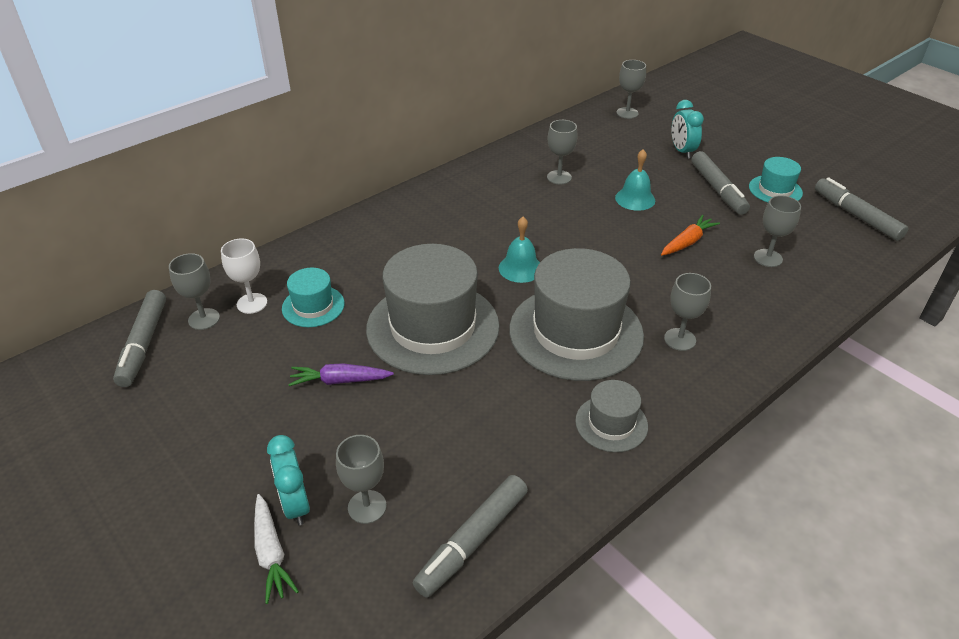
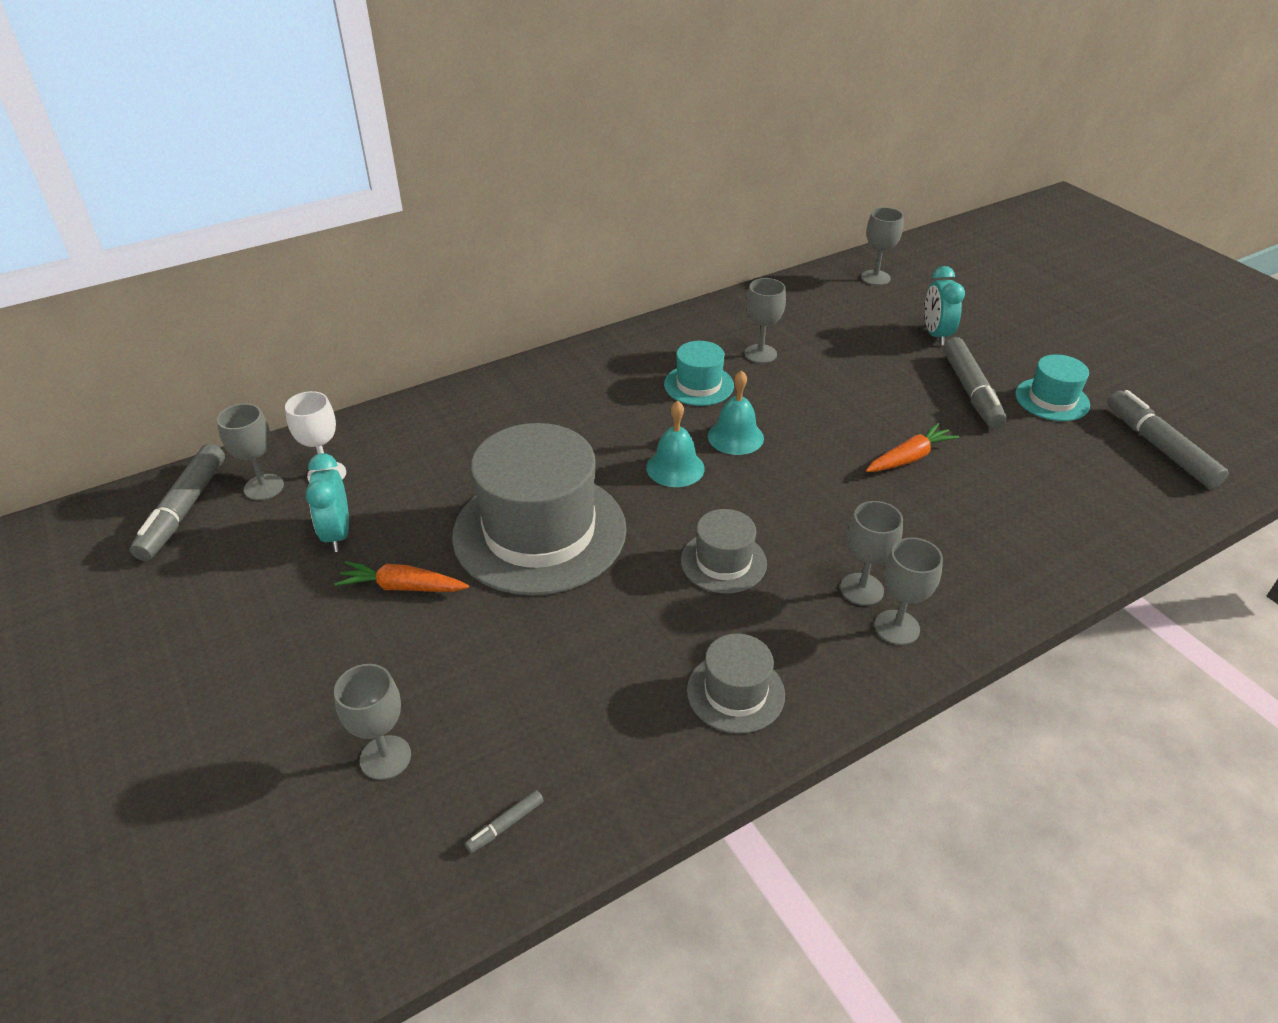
camera: 10 degrees right, 0 degrees up
(271, 553) = (249, 800): white carrot -> none
(295, 505) = (298, 741): turquoise clock -> turquoise clock (337, 534)
(313, 306) = (399, 487): turquoise hat -> turquoise hat (698, 385)
(340, 381) = (402, 587): purple carrot -> orange carrot
(472, 541) = (505, 825): grey marker -> grey marker, size x0.43
(576, 332) = (723, 562): grey hat -> grey hat, size x0.48
(635, 199) = (854, 392): turquoise bell -> turquoise bell (735, 437)
(768, 258) = (1016, 492): grey goblet -> grey goblet (897, 627)

